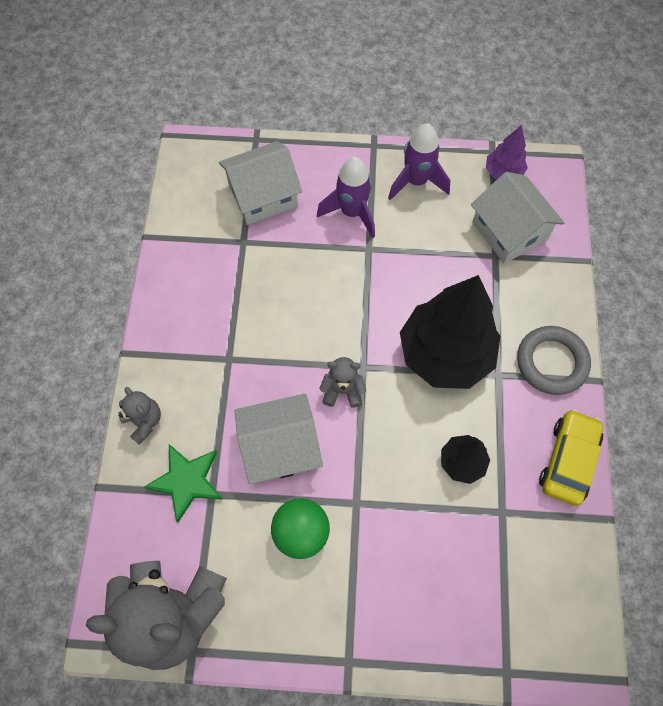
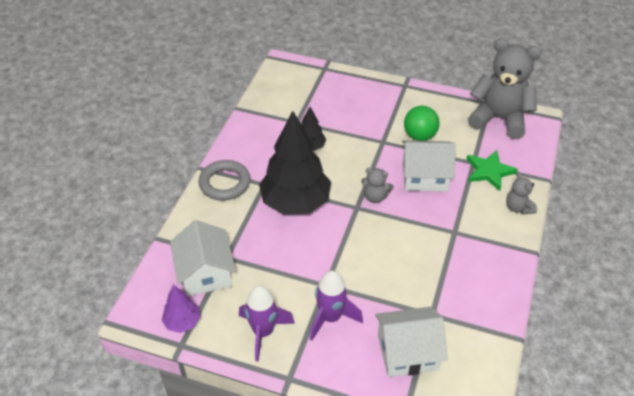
camera: 165 degrees left, 20 degrees down
(568, 460) = (245, 135): yellow car -> none

